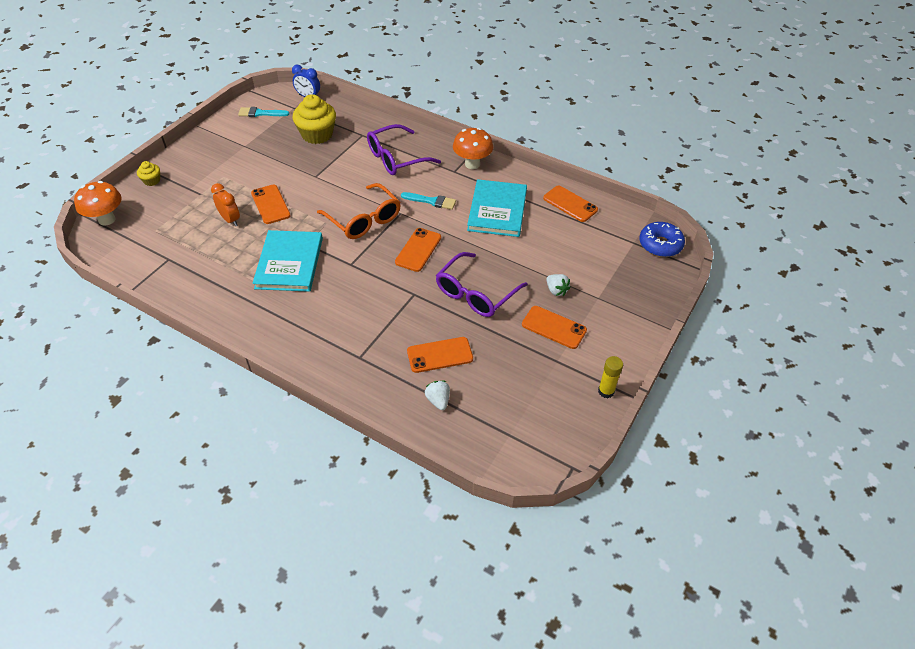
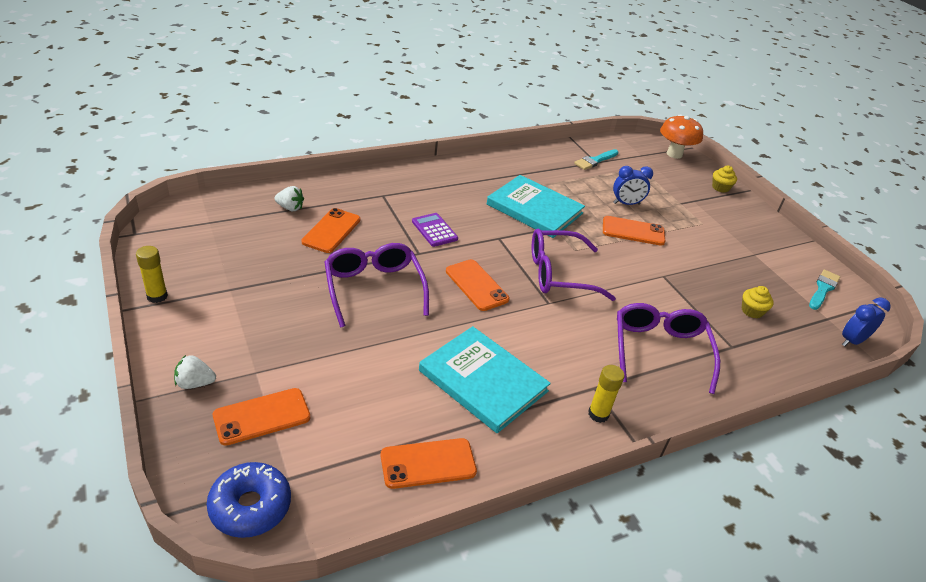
camera: 120 degrees right, 10 degrees down
(230, 220) = (626, 204): orange clock -> blue clock
(317, 134) = (752, 311): yellow cupcake -> yellow cupcake, size x0.49
(364, 219) = (559, 274): orange glasses -> purple glasses
(377, 301) = (434, 230): none -> purple calculator
(431, 201) = (549, 335): turquoise brush -> turquoise brush (595, 161)
(472, 164) = (598, 414): orange mushroom -> yellow glue stick
(554, 327) = (266, 312): orange phone -> orange phone (262, 417)
(556, 290) = (307, 346): white strawberry -> white strawberry (195, 383)

